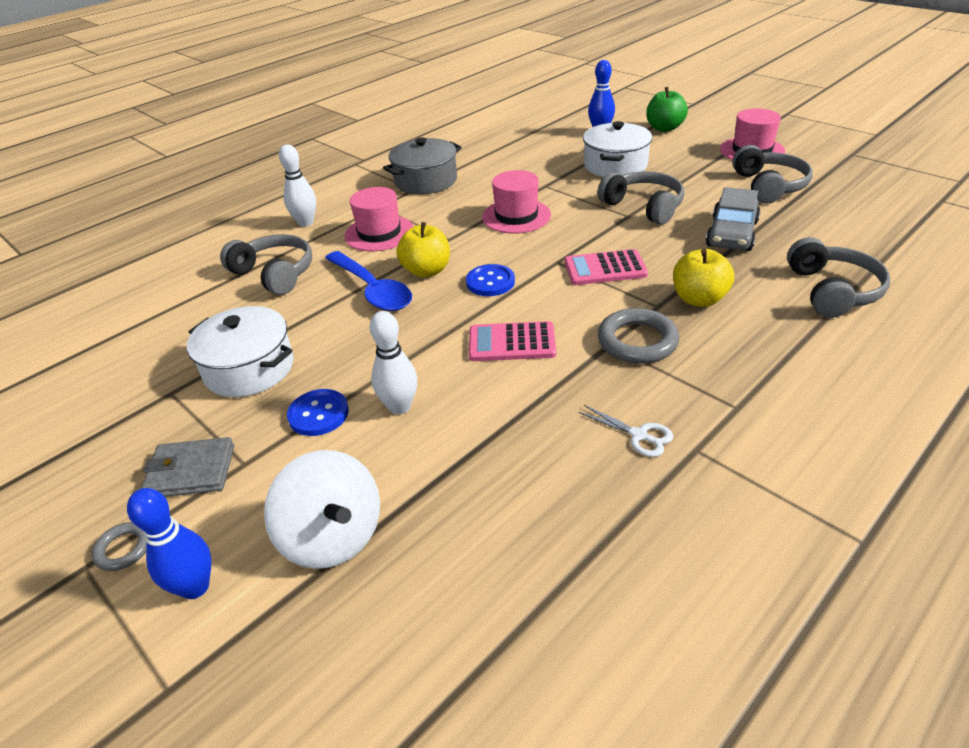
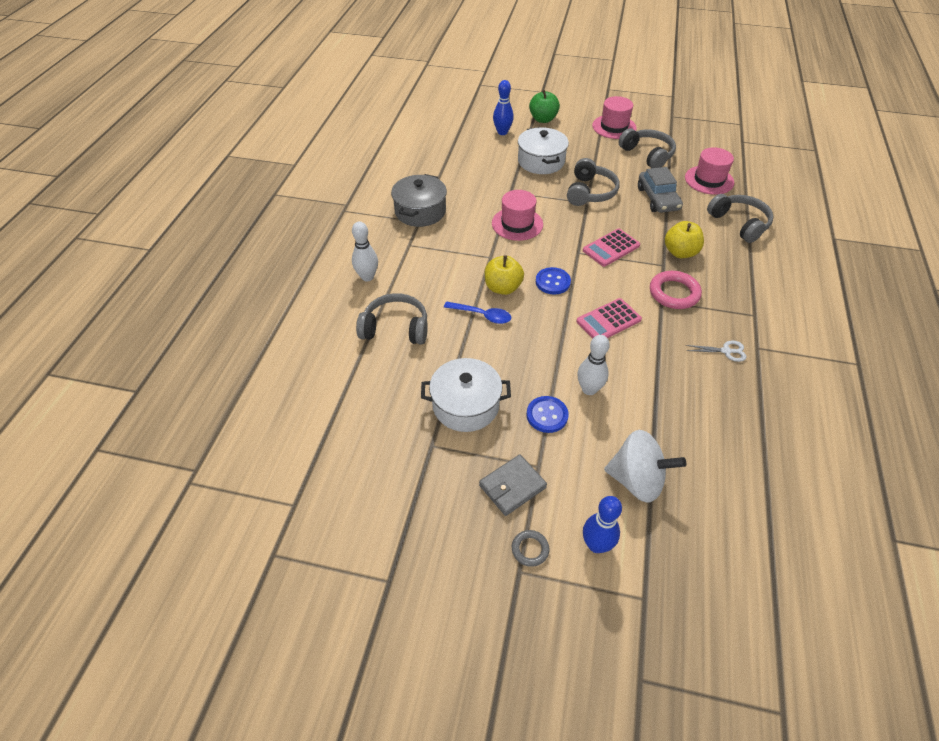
camera: 35 degrees left, 10 degrees up
(372, 290) = (482, 315): blue spoon -> blue spoon, size x0.64
(379, 233) = (436, 268): pink hat -> pink hat (709, 180)
(637, 341) = (674, 293): grey ring -> pink ring
(643, 207) = (590, 192): grey headphones -> grey headphones turned 90 degrees clockwise

